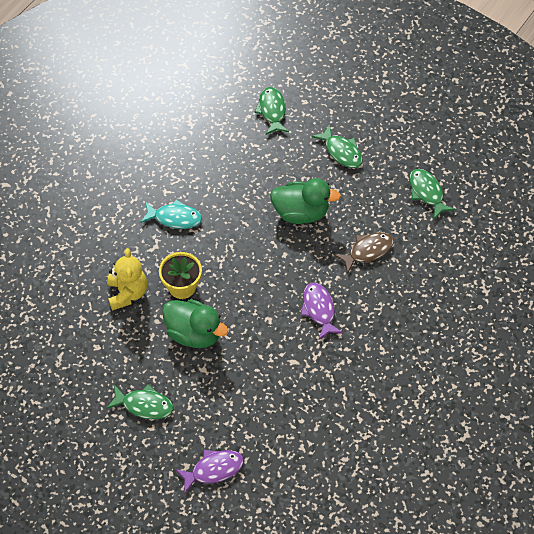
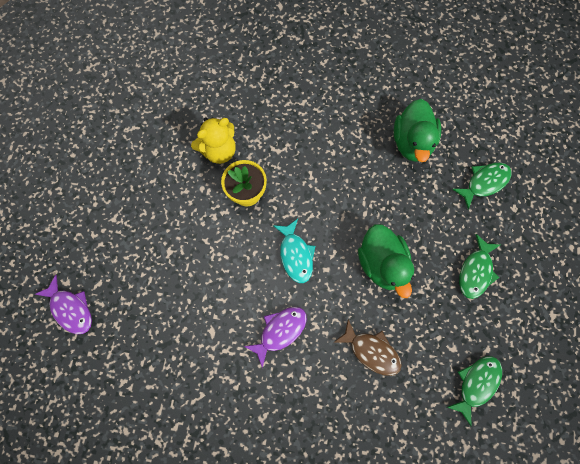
camera: 65 degrees right, 15 degrees up
(144, 405) = (113, 218): green fish -> none
(175, 218) = (316, 153): turquoise fish -> turquoise fish (295, 255)
(194, 333) = (203, 226): green duck -> green duck (412, 142)

